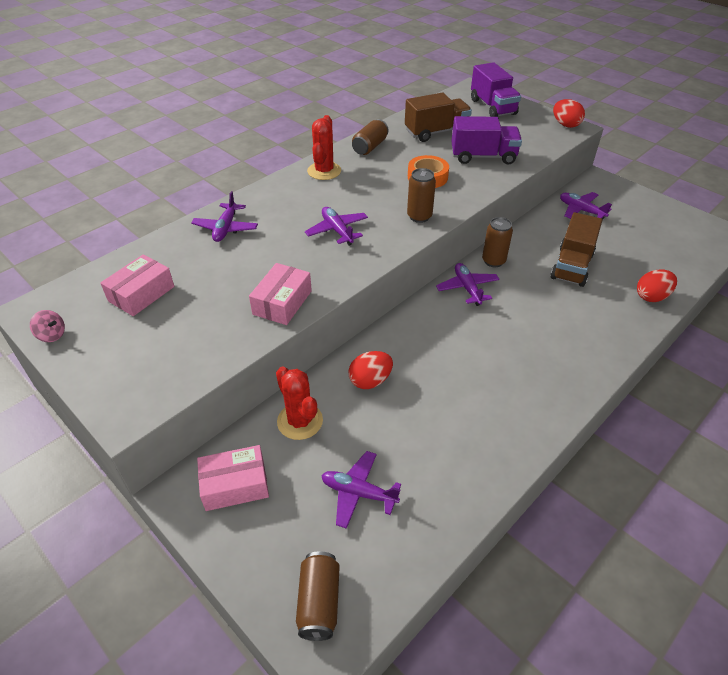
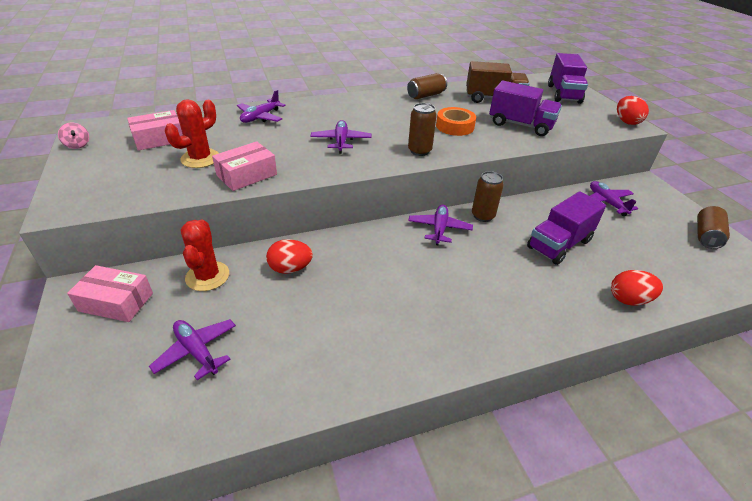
camera: 25 degrees right, 5 degrees down
(319, 602) = (80, 425): brown can -> brown can (706, 236)
(324, 171) = (372, 101): red cactus -> red cactus (200, 158)
(571, 266) = (559, 244): brown truck -> purple truck

